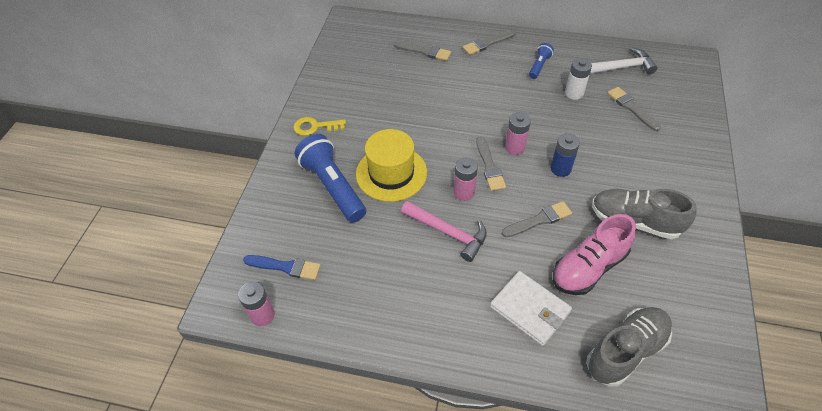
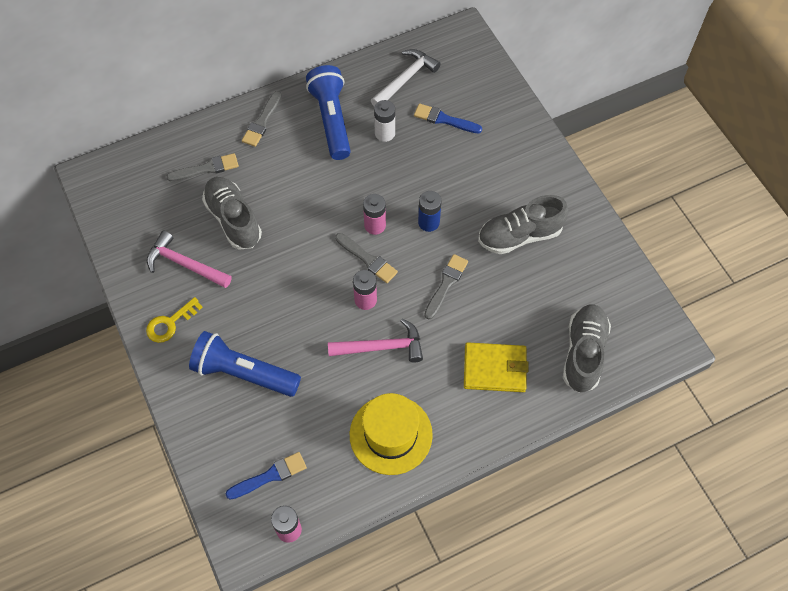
camera: 40 degrees left, 10 degrees up
(358, 98) = (184, 264): none -> pink hammer
(391, 173) = (286, 323): yellow hat -> yellow hat (391, 434)
(415, 89) = (233, 220): none -> grey shoe
(530, 309) = (495, 369): white wallet -> yellow wallet
(539, 66) = (331, 120): blue flashlight -> blue flashlight, size x2.04
(588, 267) = (513, 302): pink shoe -> none
(631, 108) = (444, 119): grey brush -> blue brush

